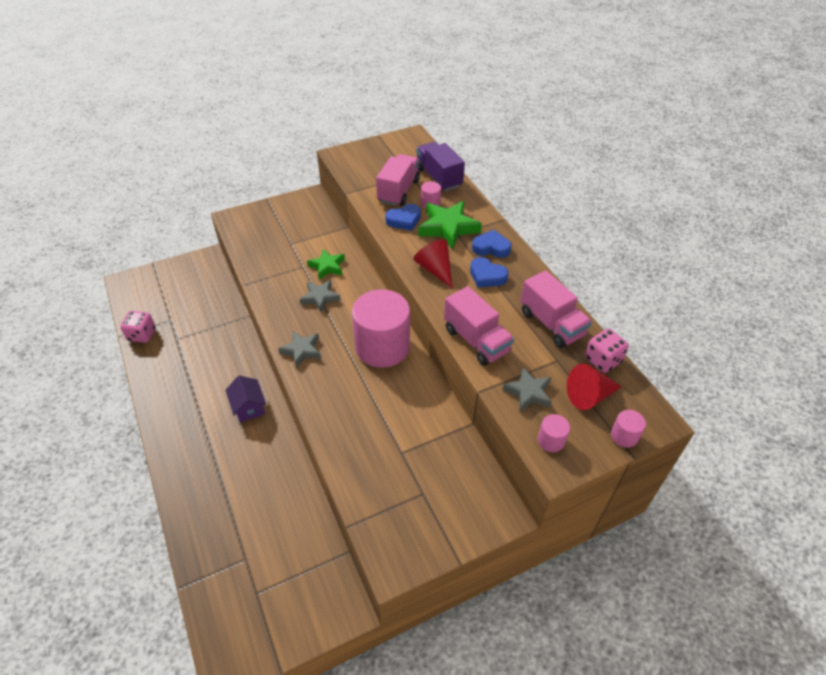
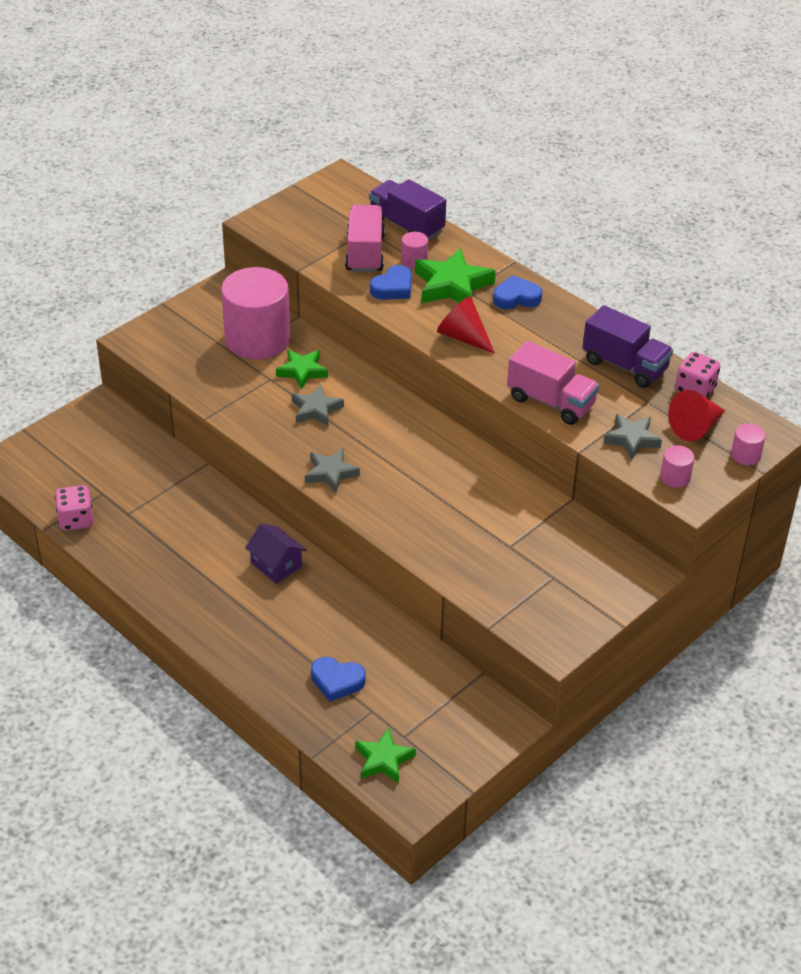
camera: 20 degrees left, 5 degrees down
(229, 611) = (384, 760): none -> green star
(382, 347) = (426, 446): pink cylinder -> pink cylinder (257, 339)
(487, 276) = (527, 331): blue heart -> blue heart (337, 681)
(552, 323) = (625, 365): pink truck -> purple truck

